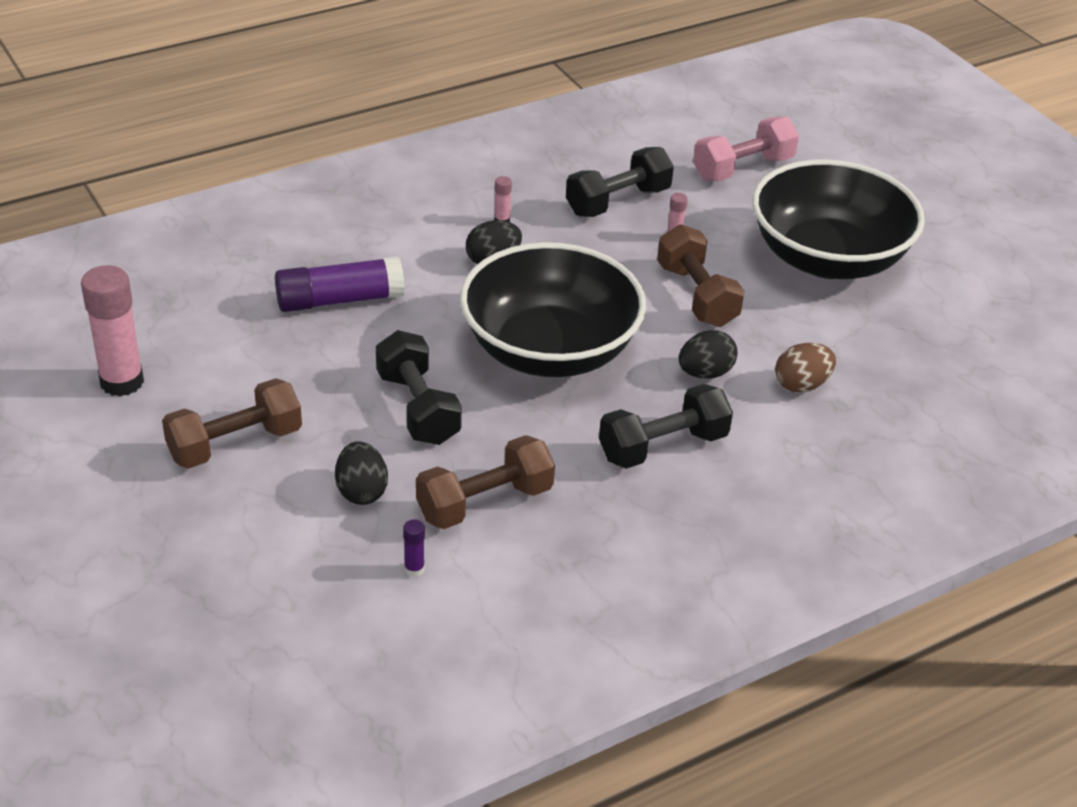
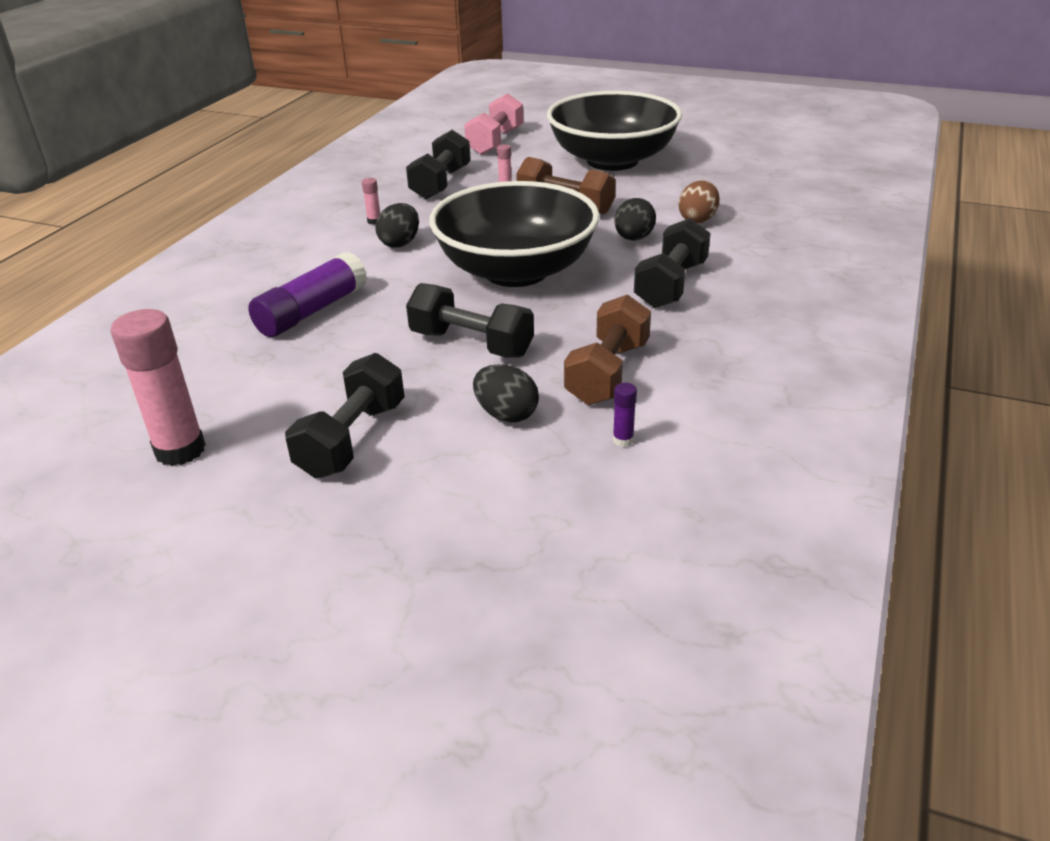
camera: 35 degrees left, 5 degrees down
(235, 444) = (352, 439): brown dumbbell -> black dumbbell

